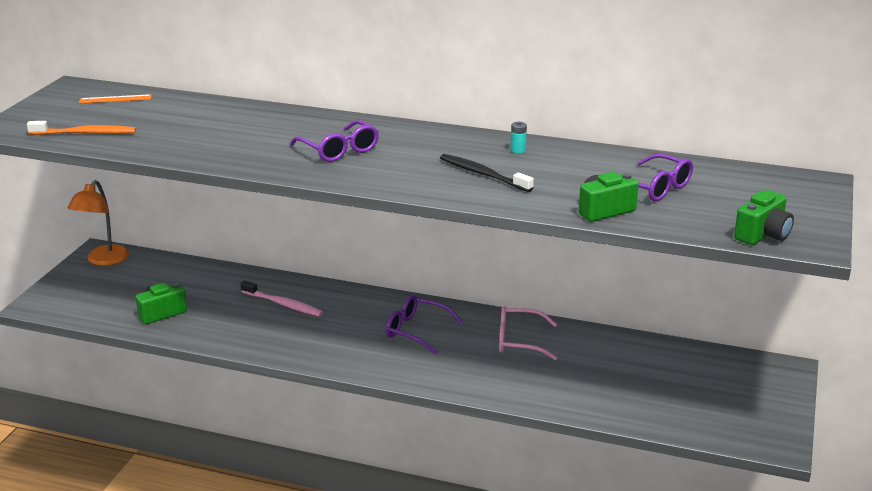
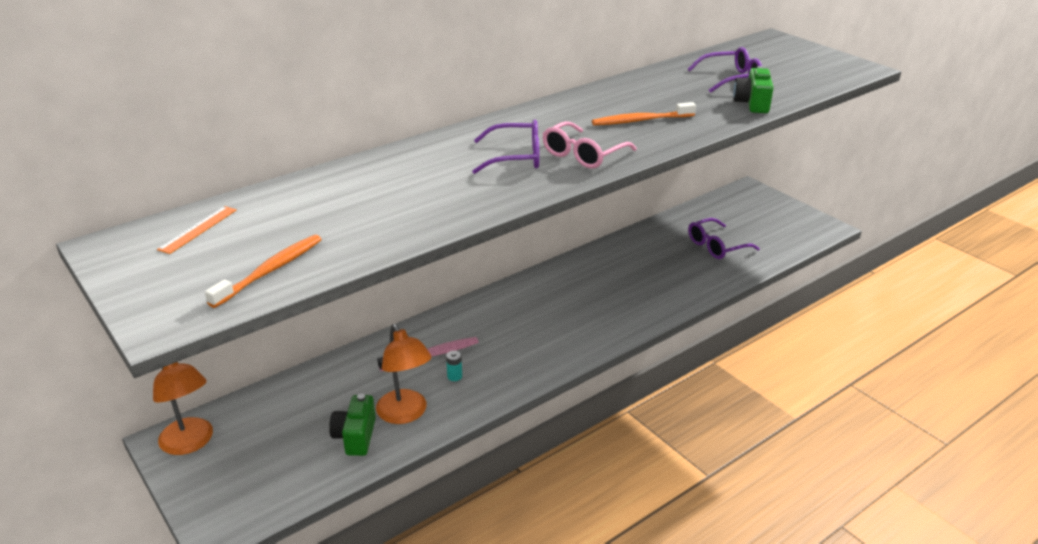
camera: 55 degrees left, 5 degrees up
(203, 322) = (405, 414): none -> orange lamp
(417, 331) = (555, 303): purple glasses -> purple glasses (716, 246)
(483, 174) = (640, 120): black toothbrush -> orange toothbrush
(518, 150) = (611, 96): turquoise battery -> turquoise battery (454, 376)
(519, 341) = (618, 265): pink glasses -> pink glasses (583, 155)
(763, 235) = (836, 75): green camera -> none

